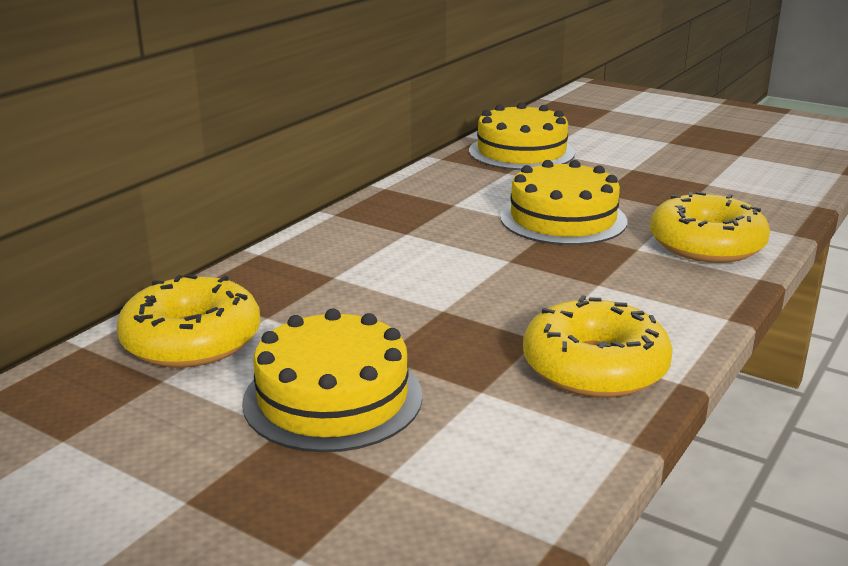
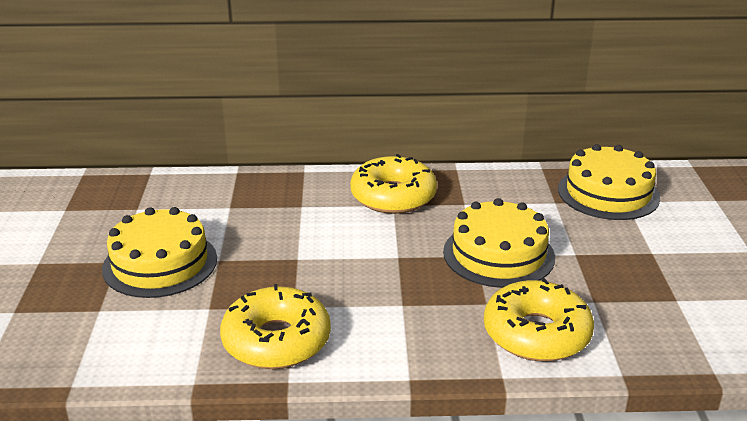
camera: 55 degrees right, 5 degrees up
(192, 340) = (183, 198): yellow donut -> yellow donut (393, 196)

